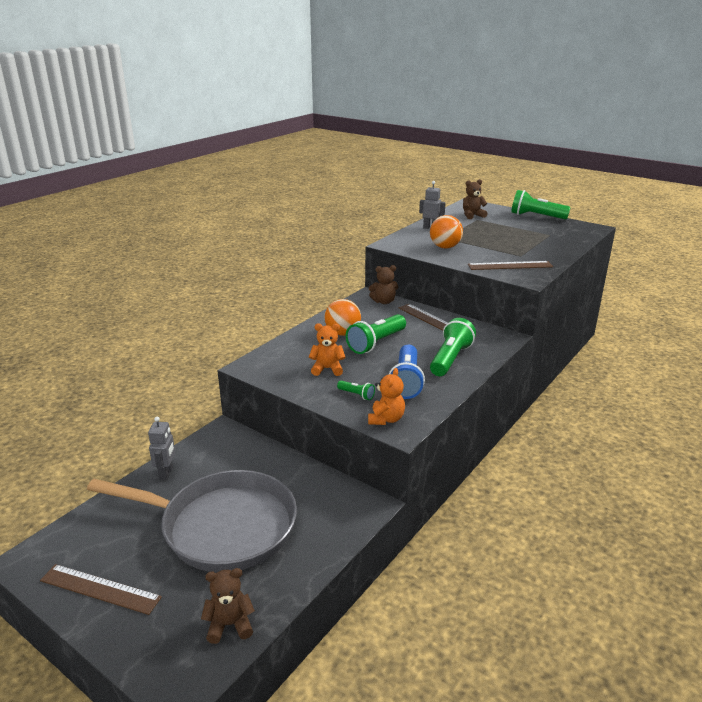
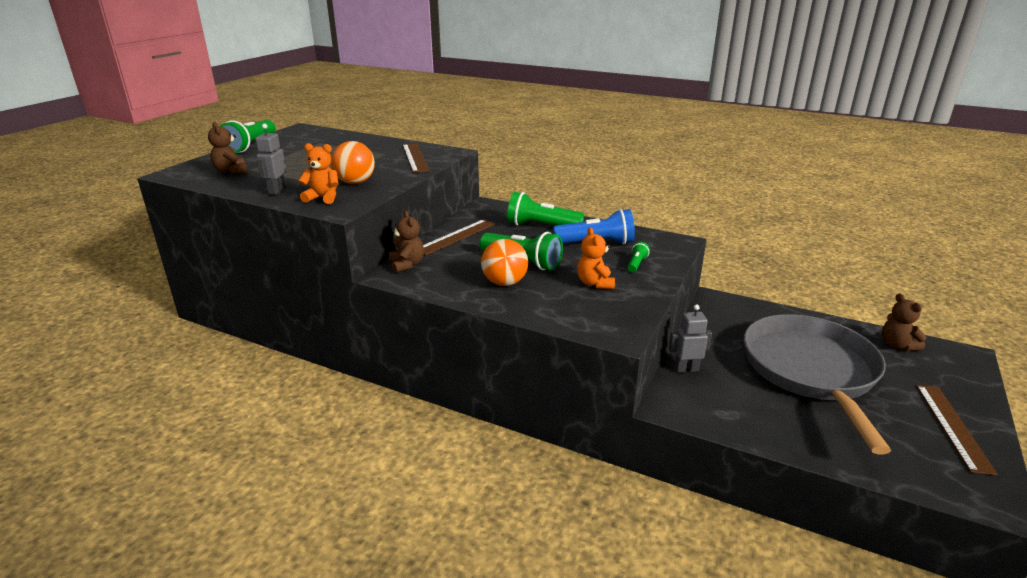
camera: 100 degrees left, 0 degrees up
(166, 473) = (774, 432): grey robot -> grey robot (686, 369)
(386, 419) = (667, 248): orange teddy bear -> orange teddy bear (323, 198)

